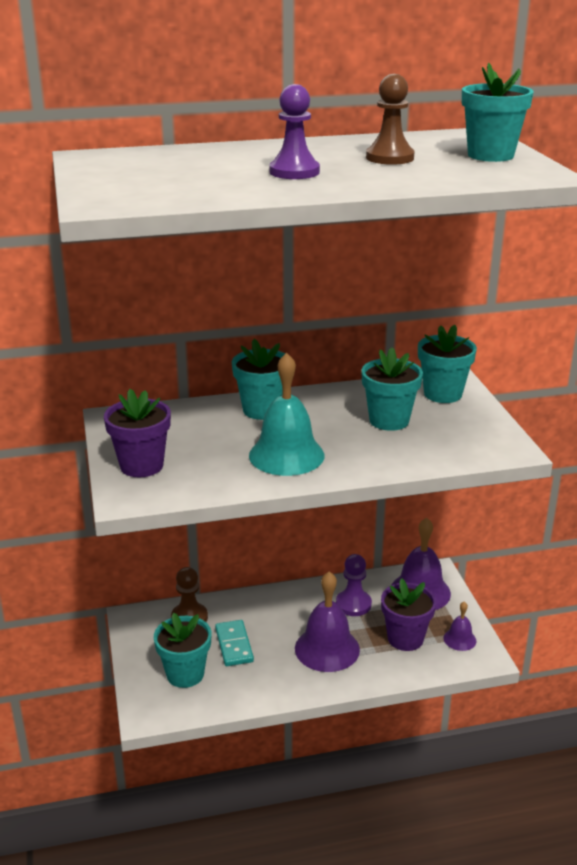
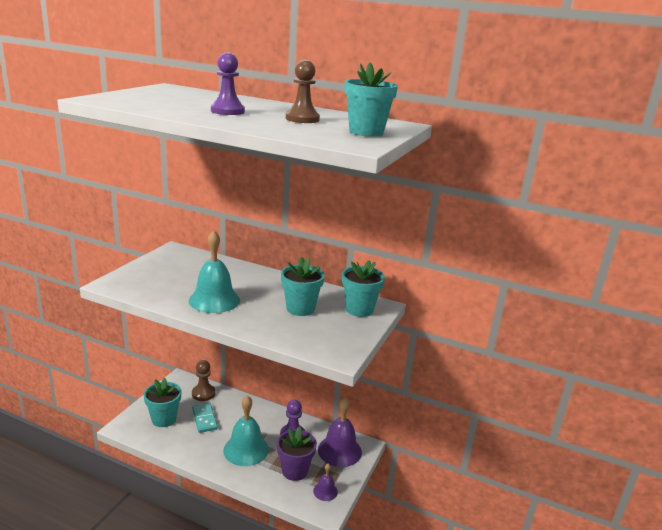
camera: 35 degrees right, 5 degrees down
(141, 466) = (143, 274): purple flower pot -> none
(234, 645) = (204, 419): turquoise domino -> turquoise domino turned 45 degrees counterclockwise
(262, 410) = (246, 275): turquoise flower pot -> none
(327, 648) = (246, 449): purple bell -> turquoise bell

